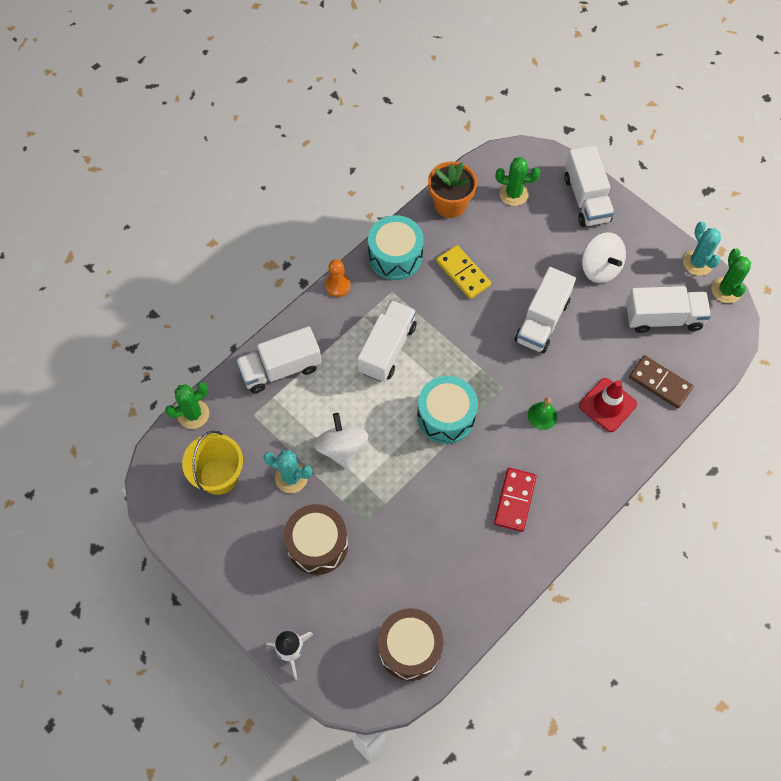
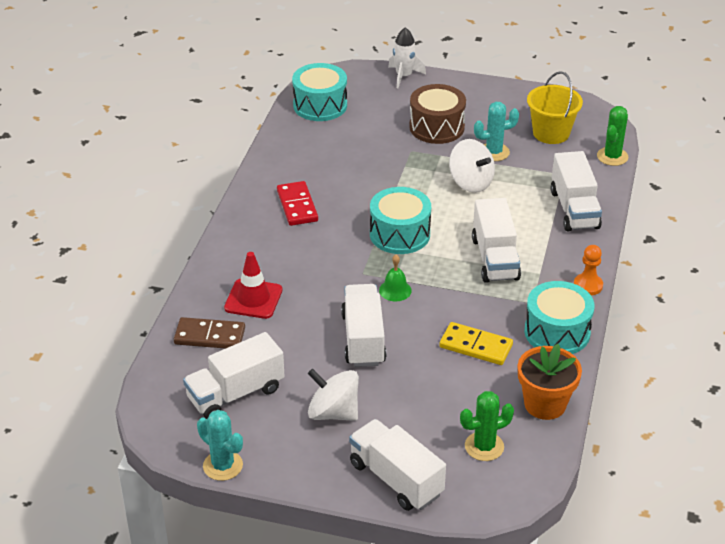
camera: 150 degrees right, 25 degrees down
(281, 369) = (574, 209): white truck -> white truck turned 135 degrees clockwise
(409, 648) = (320, 105): brown drum -> turquoise drum
(542, 415) = (311, 268): green bell -> green bell (395, 290)
(726, 290) = (175, 451): green cactus -> none

